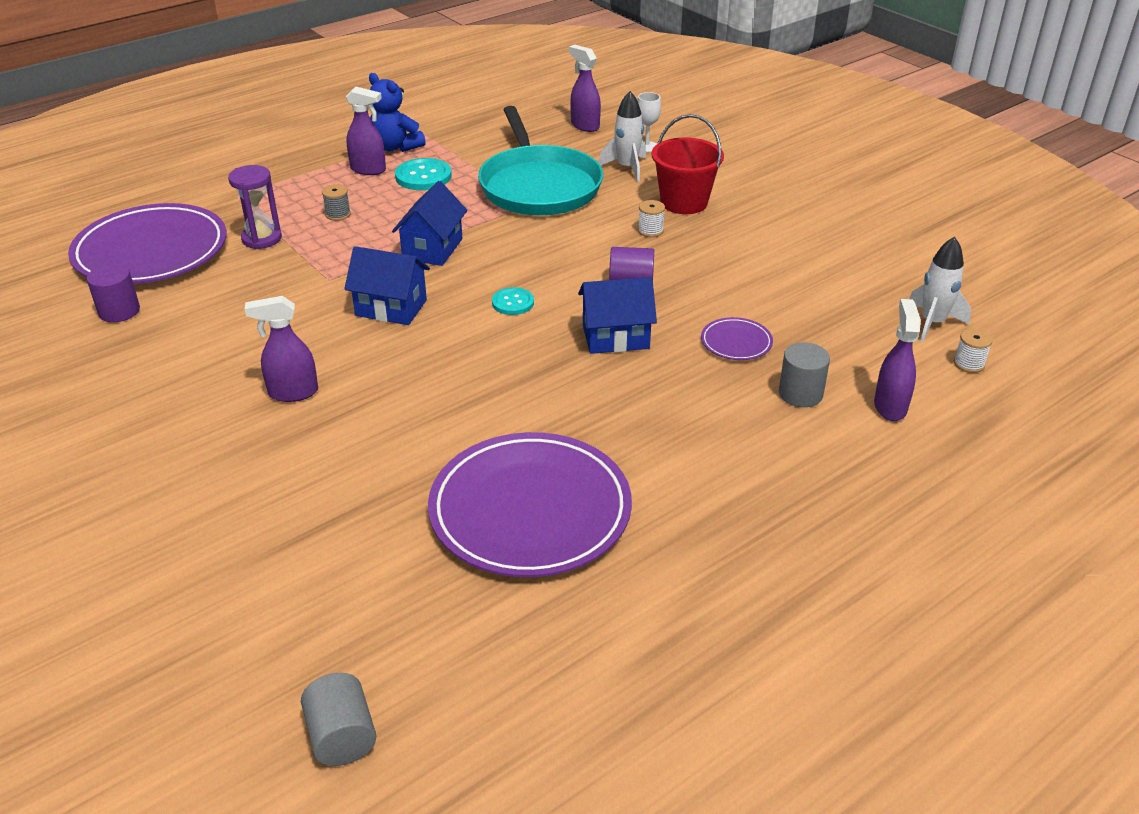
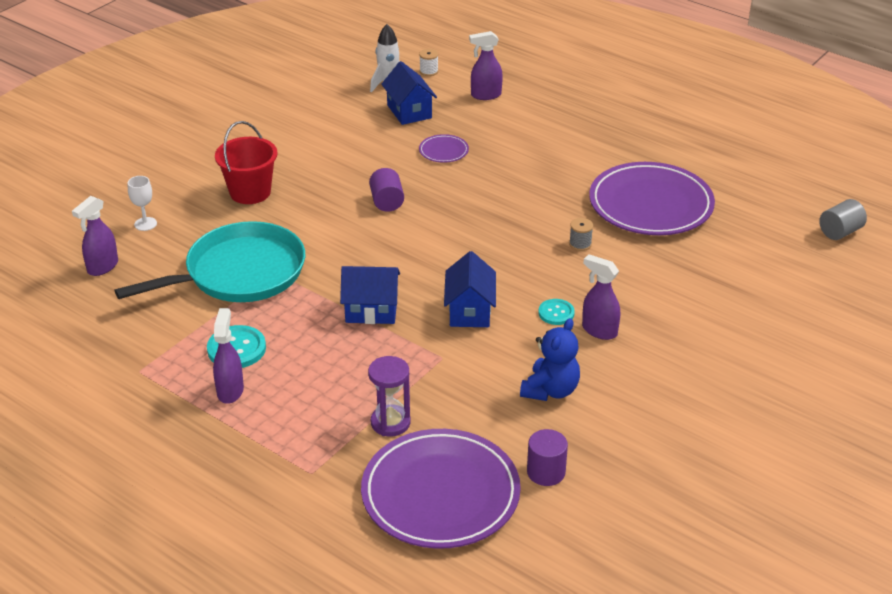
camera: 105 degrees left, 0 degrees up
(292, 393) = (599, 330): purple spray bottle -> purple spray bottle turned 150 degrees clockwise
(338, 214) = (328, 385): grey spool -> grey spool (580, 244)
(395, 147) = (173, 385): blue teddy bear -> blue teddy bear (550, 390)
(513, 303) = (436, 252): turquoise button -> turquoise button (556, 313)
(615, 337) = (460, 199): blue house -> blue house (409, 111)
(627, 168) = (192, 229): white rocket -> none
(650, 231) = (303, 203): white spool -> none
(800, 394) = (488, 124): grey cylinder -> none

